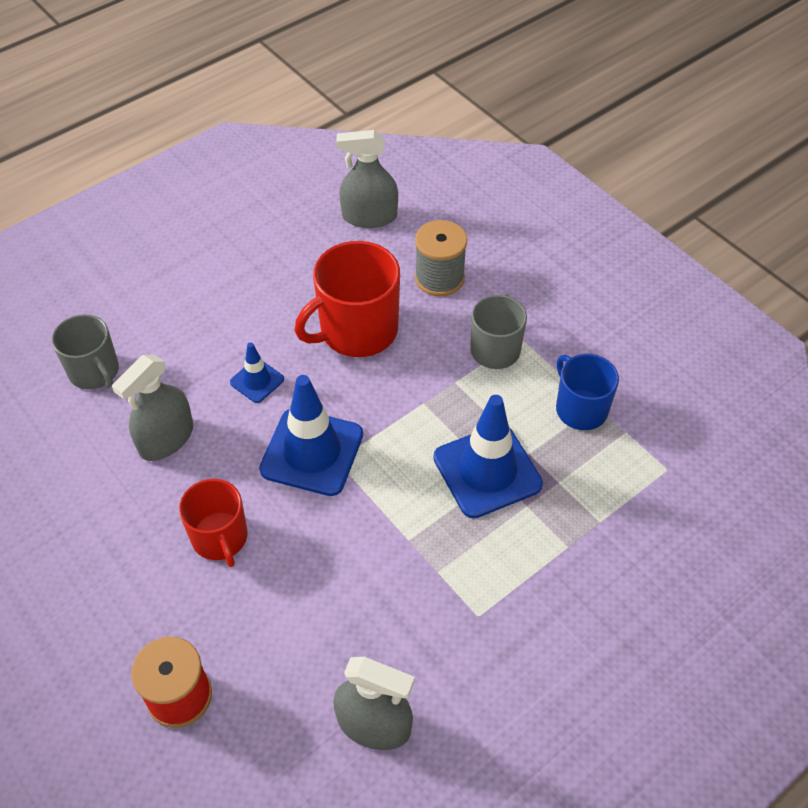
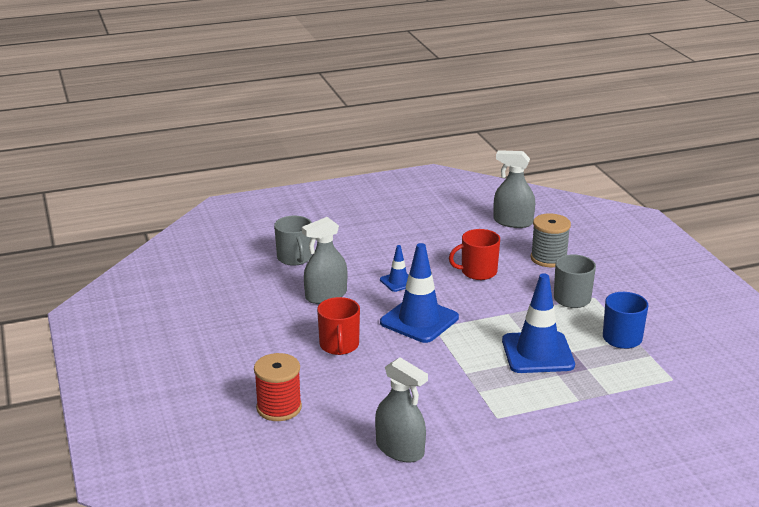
camera: 20 degrees right, 25 degrees down
(357, 330) = (478, 272): red mug -> red mug, size x0.64

